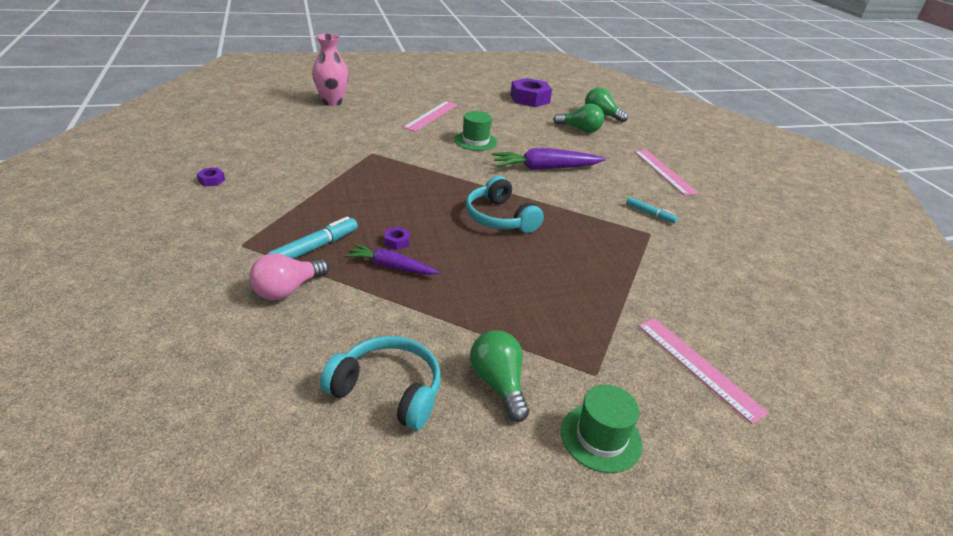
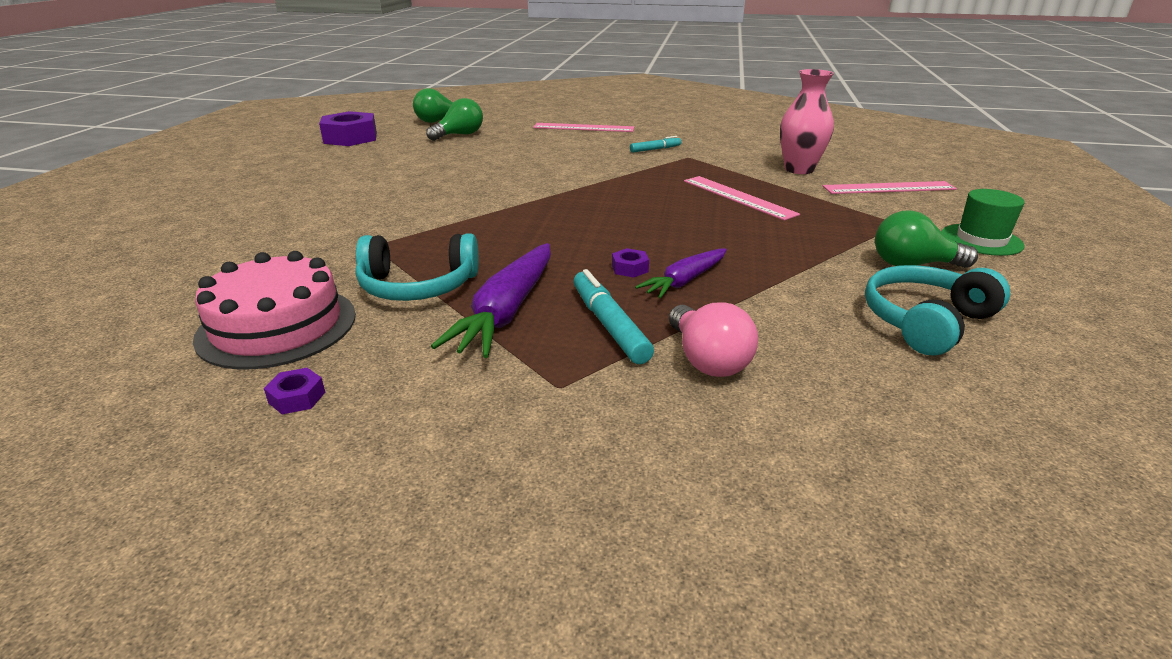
camera: 60 degrees left, 5 degrees down
(270, 157) = (277, 326): none -> pink cake
(332, 102) = (146, 246): pink vase -> pink vase (799, 169)
(431, 116) = (313, 191): pink ruler -> pink ruler (738, 197)
(475, 141) = (421, 183): green hat -> none
(500, 218) = (615, 206): turquoise headphones -> turquoise headphones (418, 286)
(545, 168) = (528, 166): purple carrot -> purple carrot (507, 311)

